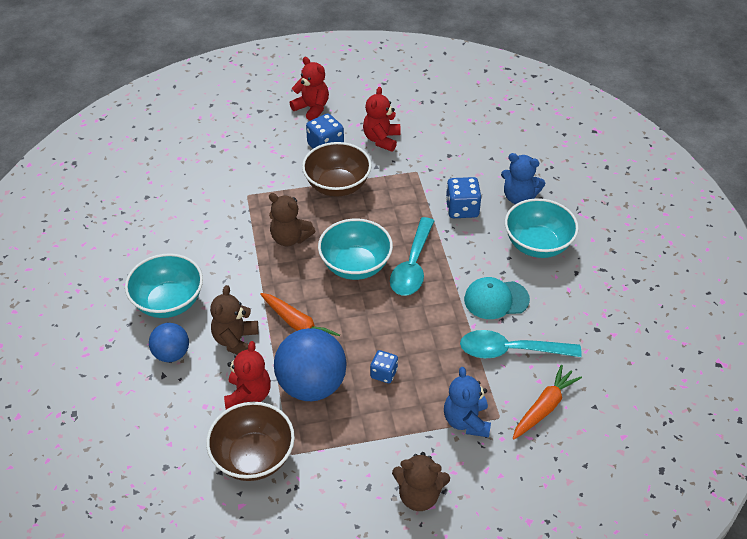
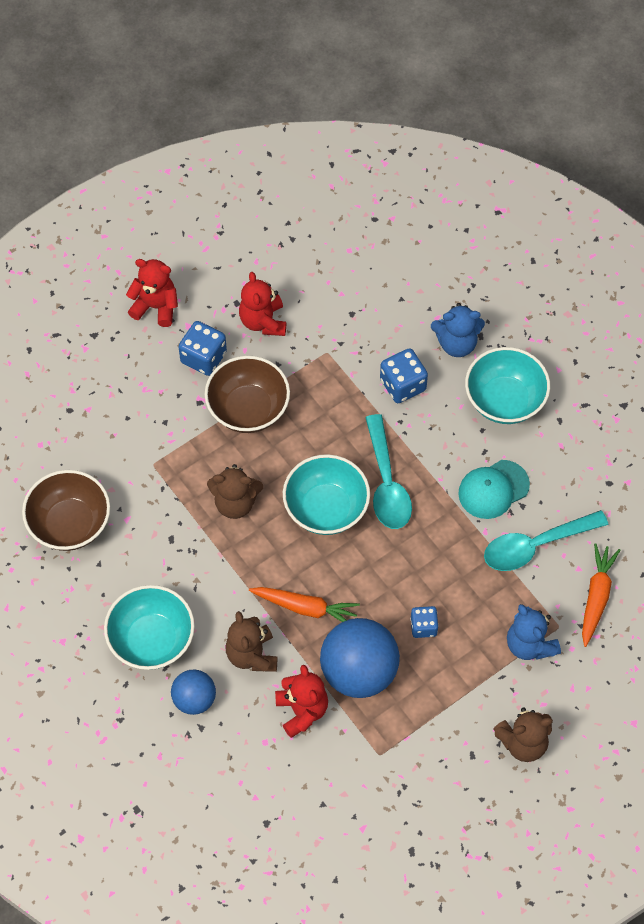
camera: 25 degrees left, 15 degrees up
(253, 457) = (346, 774): brown bowl -> brown bowl (70, 524)

